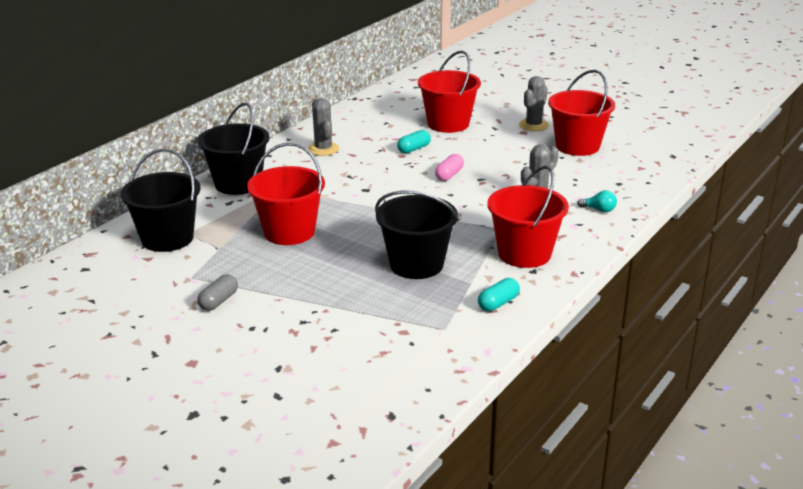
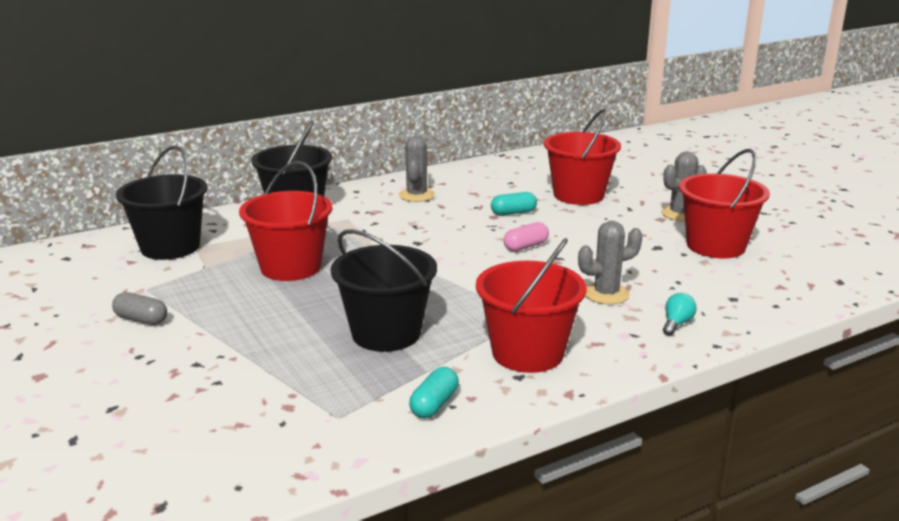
camera: 25 degrees right, 5 degrees down
(219, 301) = (141, 319): grey capsule -> grey capsule turned 60 degrees clockwise
(498, 303) = (434, 404): turquoise capsule -> turquoise capsule turned 45 degrees counterclockwise
(599, 210) = (676, 324): turquoise light bulb -> turquoise light bulb turned 105 degrees counterclockwise

